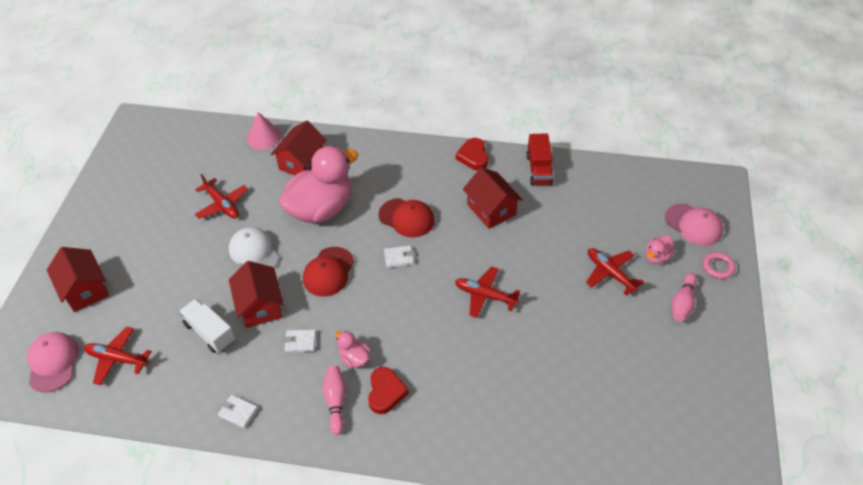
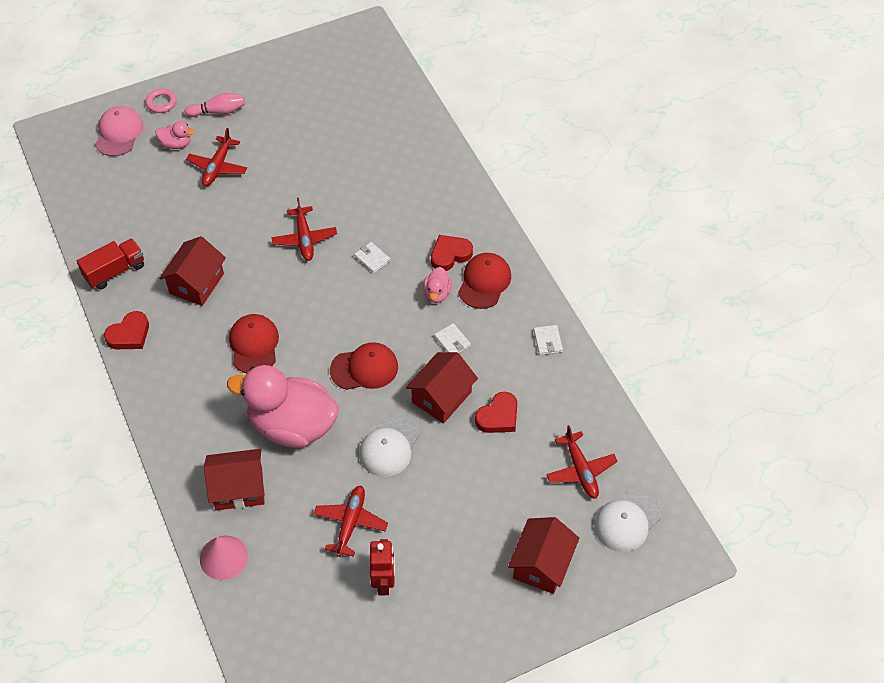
camera: 125 degrees left, 5 degrees up
(53, 362) = (627, 520): pink cap -> white cap
(167, 201) = (384, 582): none -> red robot
(210, 333) = (498, 416): white truck -> red heart
(336, 402) = (484, 282): pink bowling pin -> red cap
(398, 257) = (308, 323): white wallet -> white wallet (372, 259)

